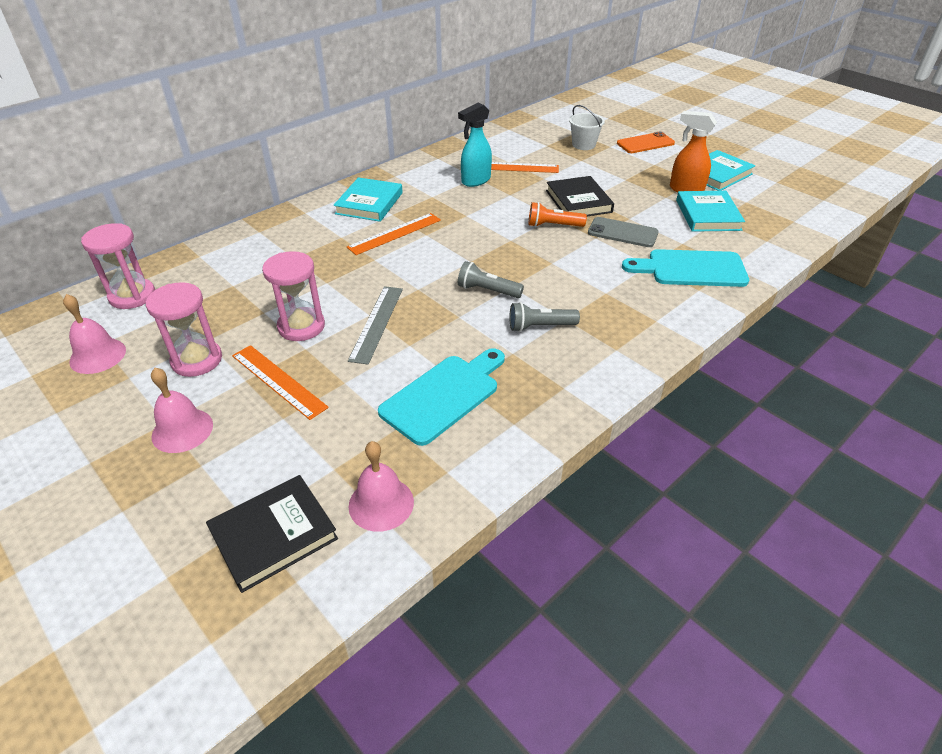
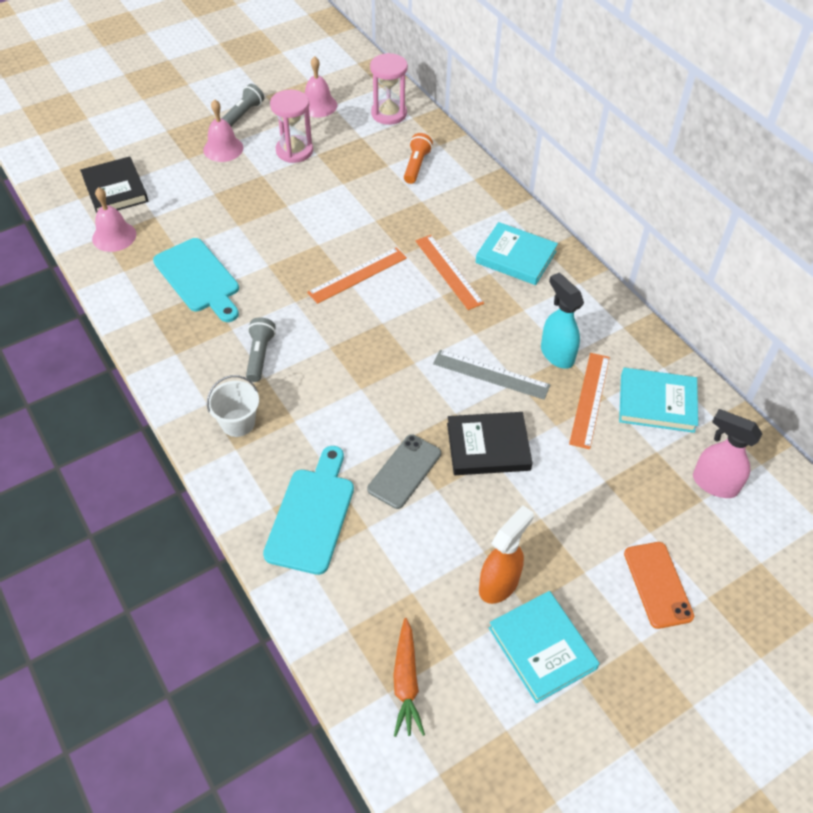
camera: 100 degrees right, 10 degrees up
(278, 381) = (254, 191): orange ruler -> orange ruler (358, 275)
(301, 326) = (316, 204): pink hourglass -> none
(377, 323) = (304, 248): grey ruler -> grey ruler (491, 374)
(487, 290) = (327, 327): grey flashlight -> grey flashlight (243, 114)
(553, 225) = (435, 407): orange flashlight -> orange flashlight (416, 165)
(561, 129) = (714, 483): none -> pink spray bottle
(583, 145) = (656, 498): white bucket -> white bucket (238, 423)
(707, 215) = (426, 584): turquoise book -> turquoise book (657, 403)
(781, 215) = (406, 682): none -> orange carrot

